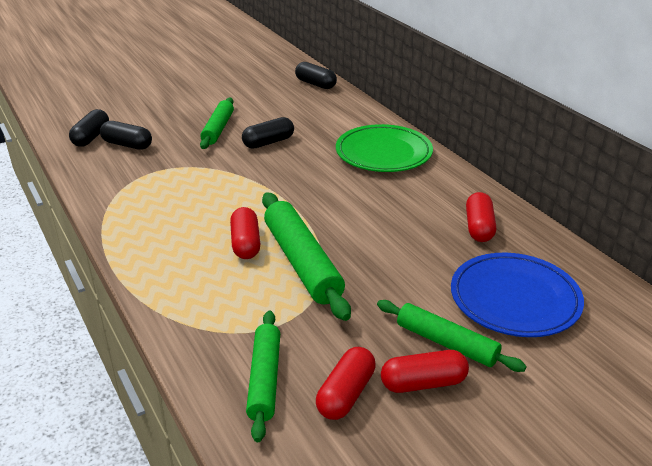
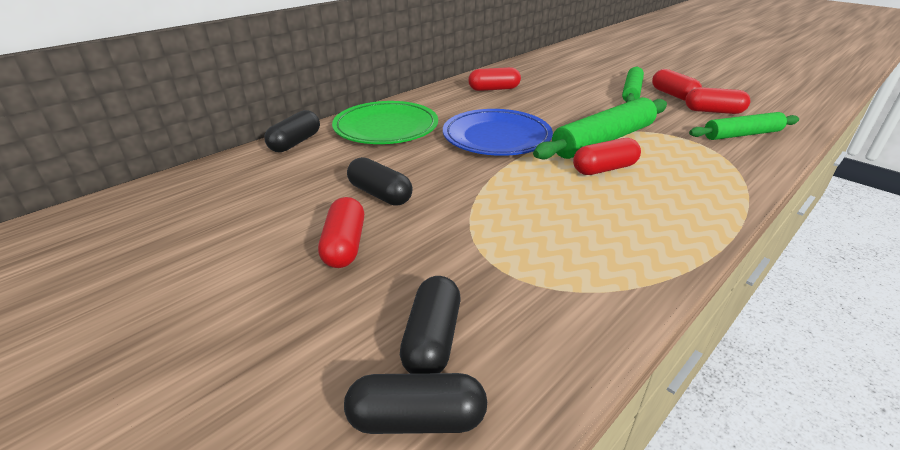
camera: 105 degrees left, 0 degrees up
(218, 129) = (344, 245): green rolling pin -> red capsule
(315, 84) = (173, 189): black capsule -> black capsule (295, 142)
(514, 299) = (568, 79): blue plate -> blue plate (496, 137)

